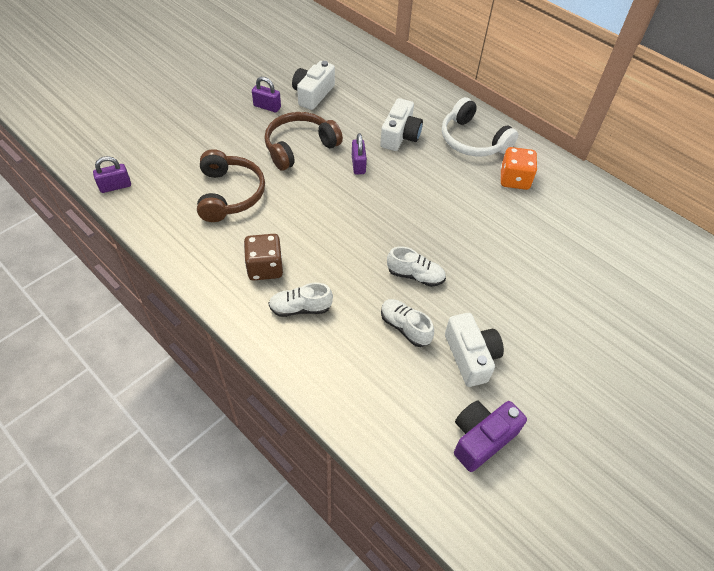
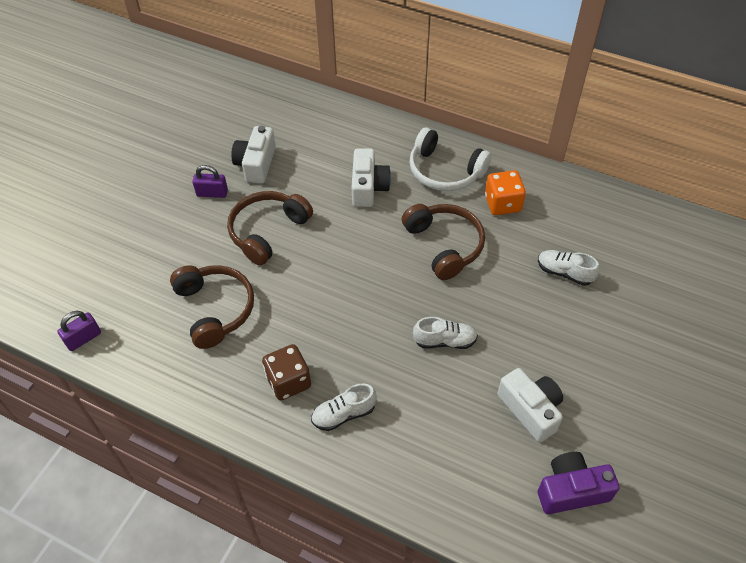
camera: 15 degrees left, 0 degrees up
(358, 165) = (338, 234): purple padlock -> none
(405, 327) = (456, 400): white shoe -> white shoe (564, 273)
(448, 198) = (445, 245): none -> brown headphones
(481, 438) = (571, 490): purple camera -> purple camera turned 45 degrees clockwise

